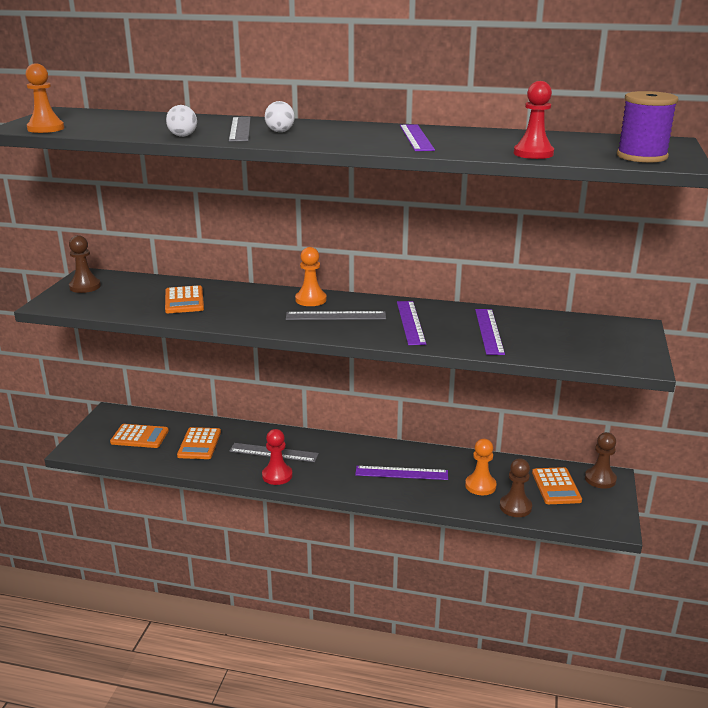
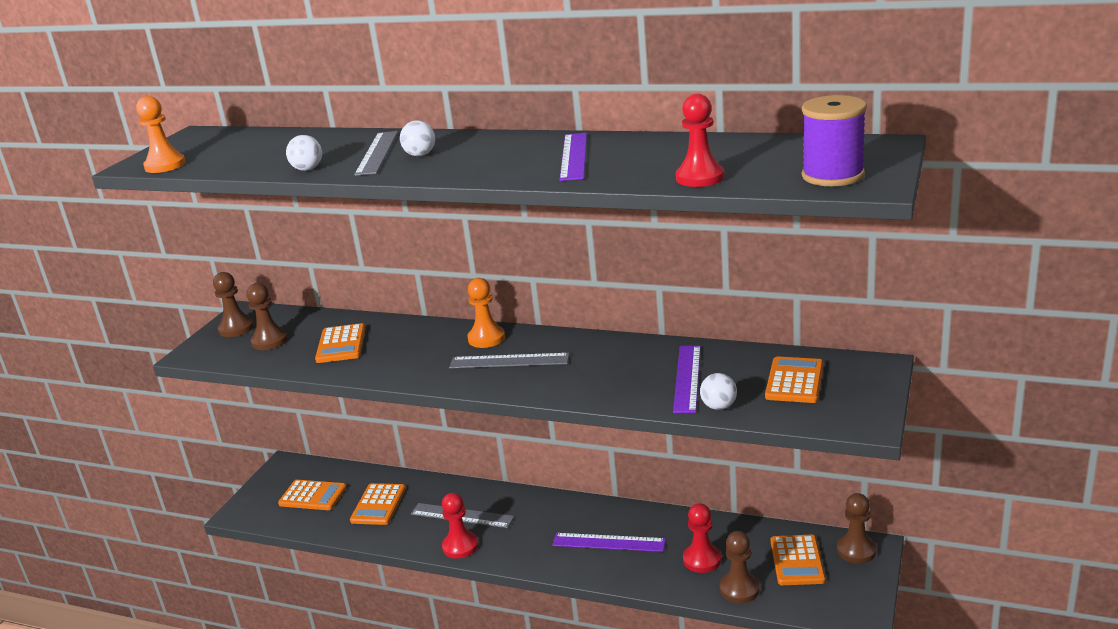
camera: 10 degrees right, 0 degrees up
(118, 296) = (269, 341): none -> brown pawn
(410, 322) = (595, 368): purple ruler -> none
(480, 486) = (702, 560): orange pawn -> red pawn
(522, 351) = (719, 406): none -> white ball
(576, 335) = (794, 381): none -> orange calculator

